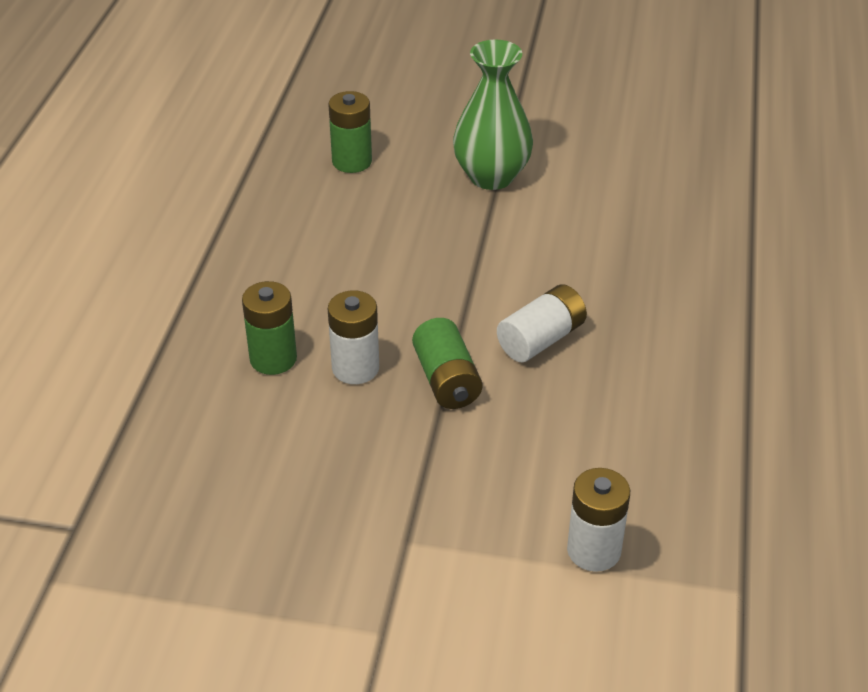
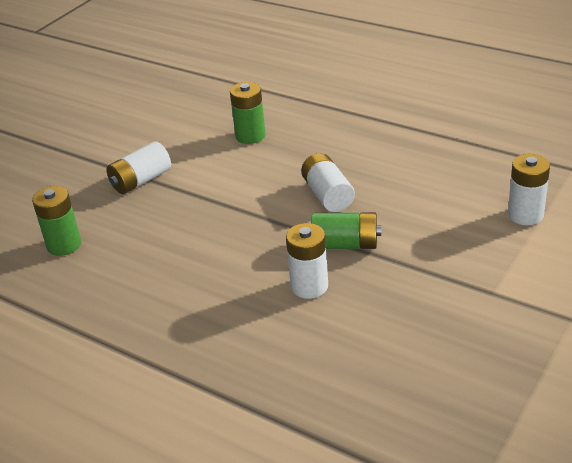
camera: 65 degrees left, 5 degrees down
(273, 359) = (274, 329): green battery -> green battery (250, 136)
(491, 176) = (141, 180): green vase -> white battery

